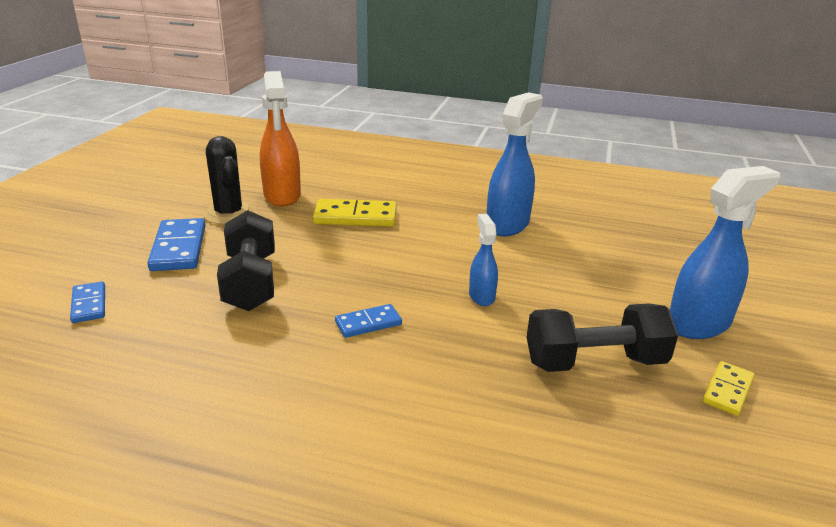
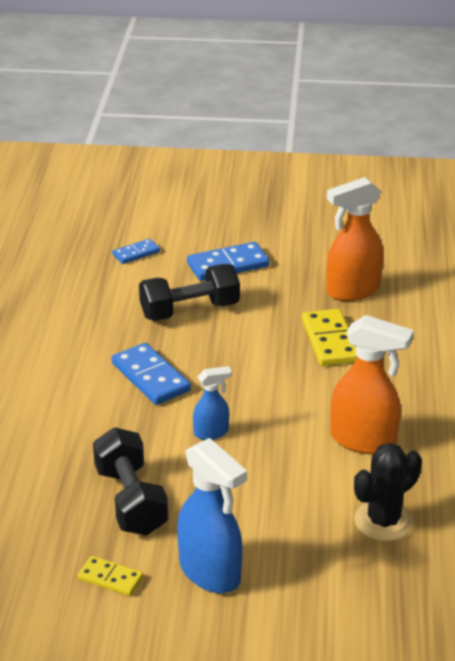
camera: 80 degrees right, 5 degrees up
(229, 214) = (299, 272): black cactus -> black cactus (383, 521)
(368, 323) = (150, 377): blue domino -> blue domino, size x1.71
(508, 225) = (364, 441): blue spray bottle -> orange spray bottle

